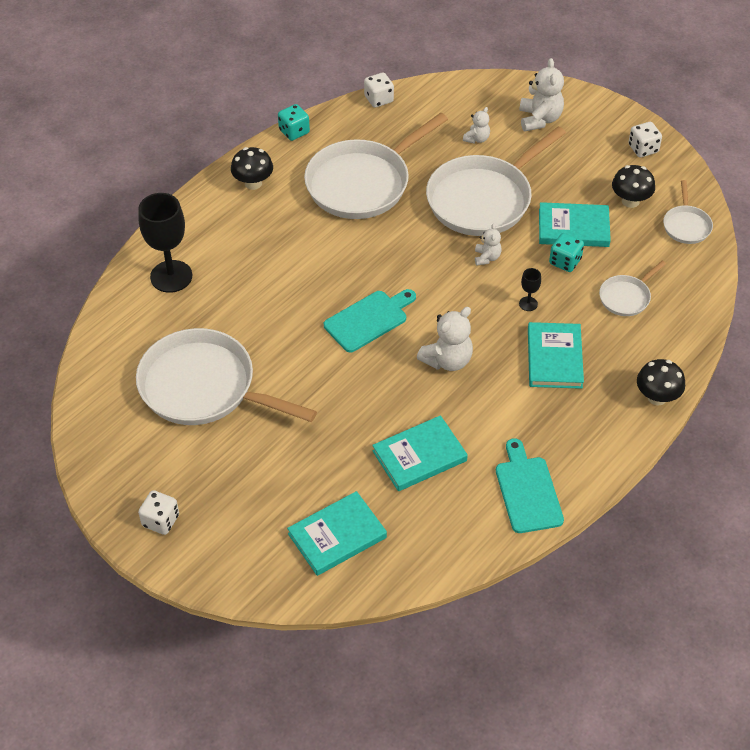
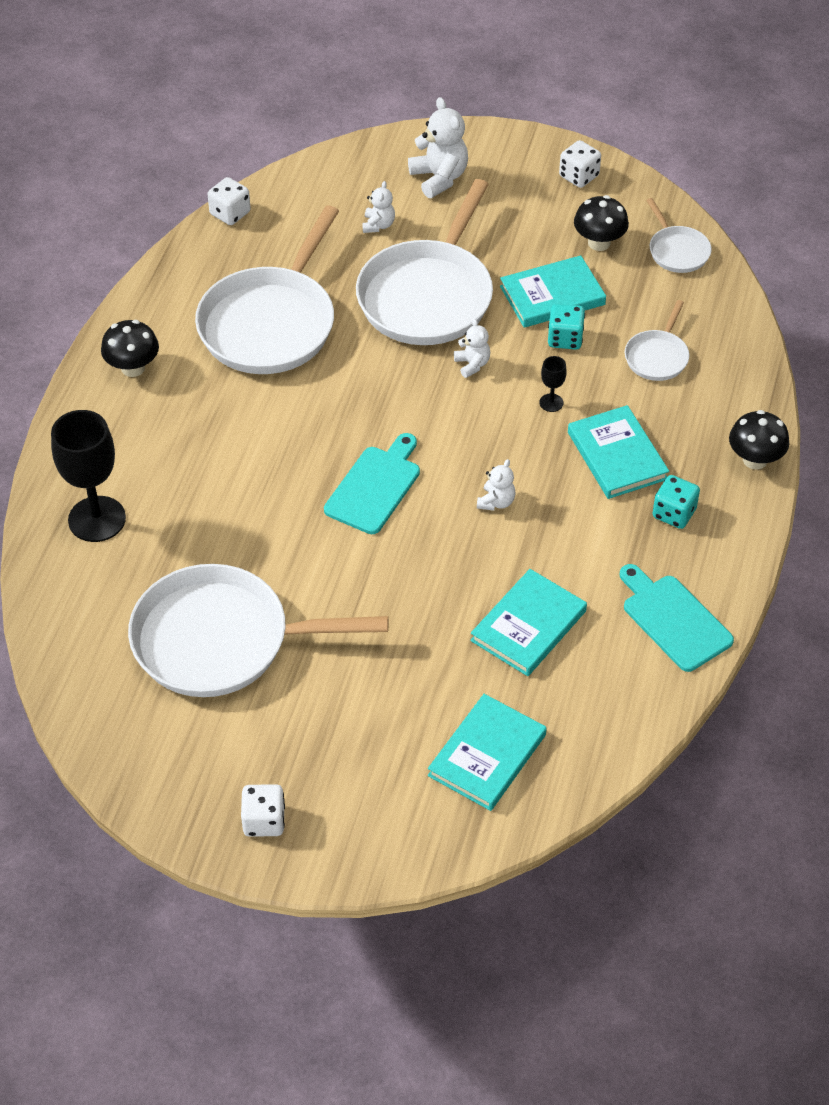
camera: 25 degrees left, 0 degrees up
(294, 131) = (147, 287): turquoise dice -> turquoise dice (674, 513)
(447, 360) = (496, 502): white teddy bear -> white teddy bear, size x0.57

